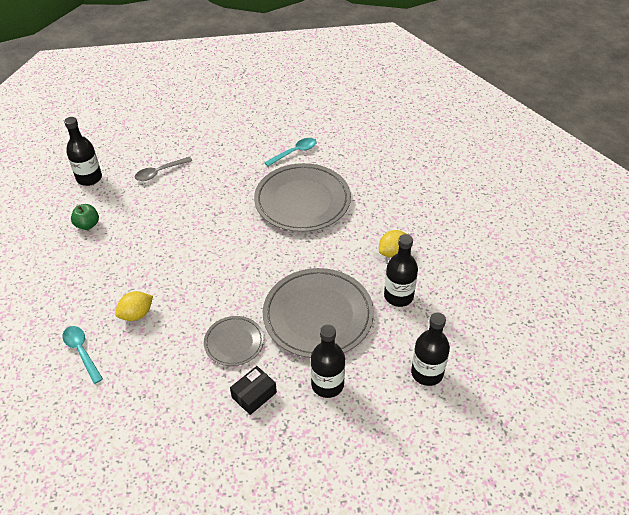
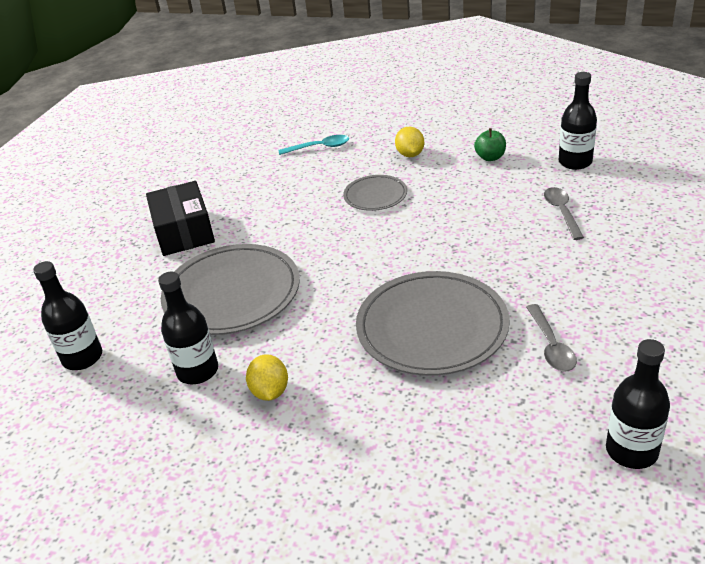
camera: 120 degrees right, 10 degrees down
(136, 314) = (338, 177): yellow lemon -> yellow lemon (410, 154)
(234, 342) = (252, 229): grey plate -> grey plate (375, 195)
(254, 395) = (184, 232): black box -> black box, size x1.77
(294, 152) = (551, 345): turquoise spoon -> grey spoon
(327, 384) = (147, 279): black bottle -> black bottle (631, 451)

